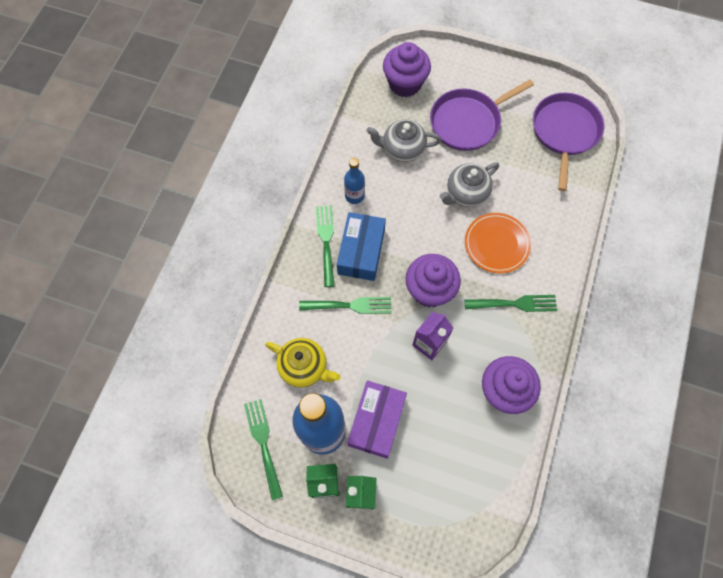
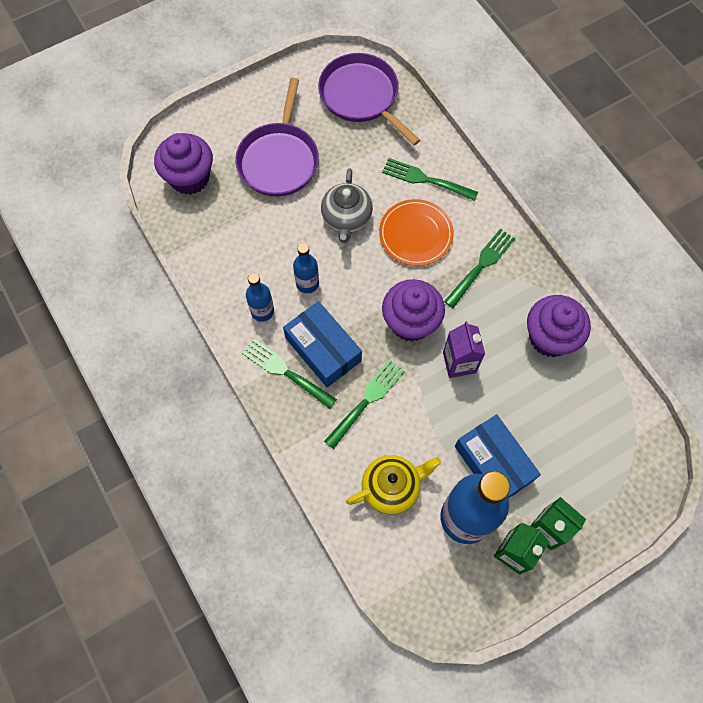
camera: 50 degrees left, 0 degrees up
(263, 443) = (434, 581): green fork -> green fork (425, 179)
(376, 421) = (493, 463): purple box -> blue box
(398, 206) = (307, 283): none -> blue bottle
(402, 149) = (254, 233): grey teapot -> none

